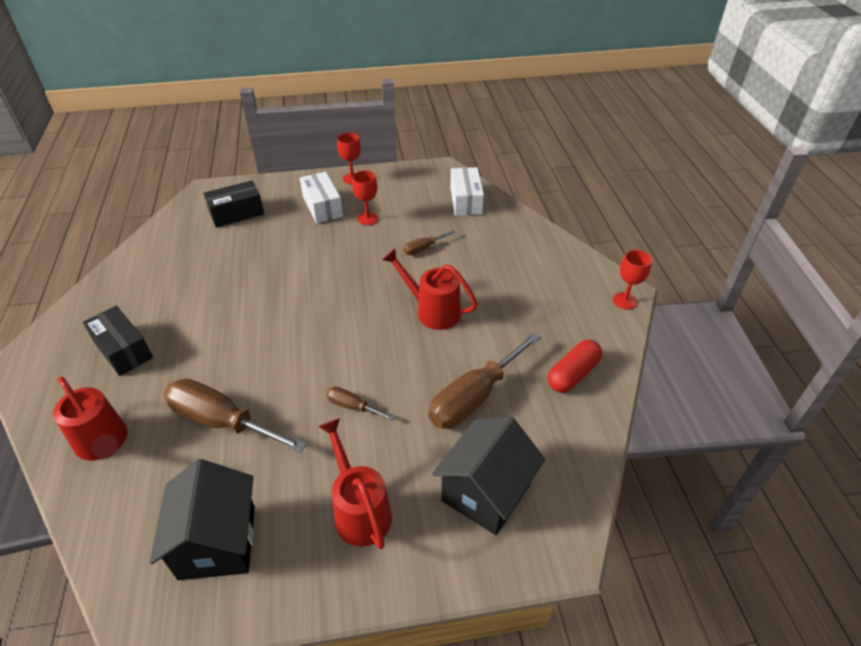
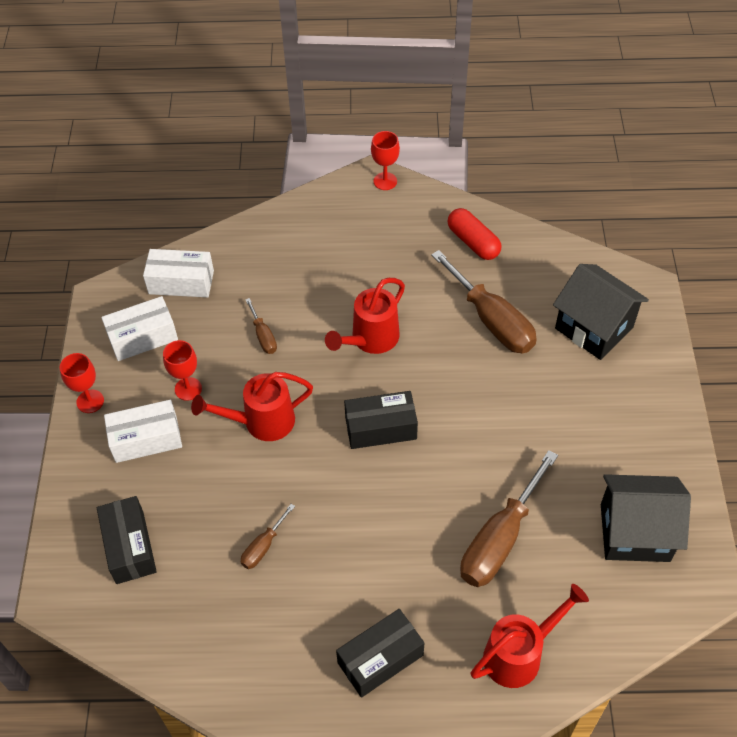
camera: 80 degrees left, 10 degrees up
(339, 327) = (380, 428): none -> black box
(352, 406) = (492, 420): brown screwdriver -> brown screwdriver (263, 547)
(359, 510) = (607, 421): red watering can -> red watering can (261, 422)
(410, 191) = (143, 337): none -> white box

